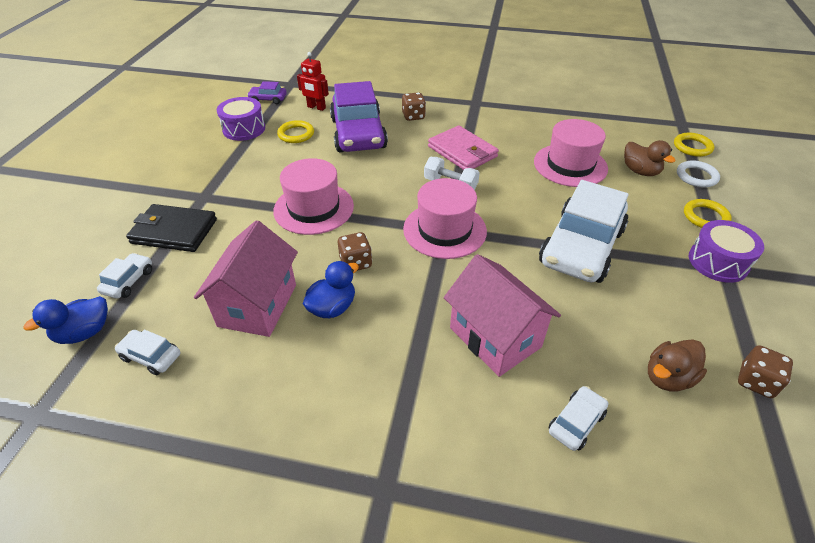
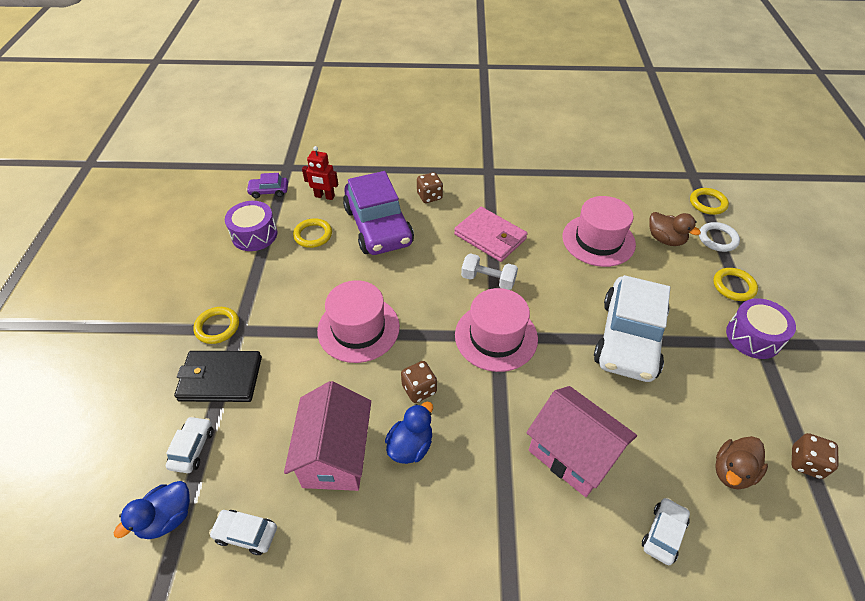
camera: 10 degrees left, 5 degrees up
(186, 192) = (217, 327): none -> yellow ring

